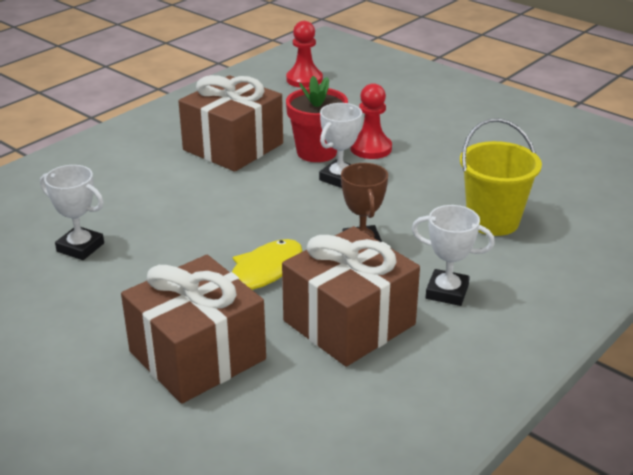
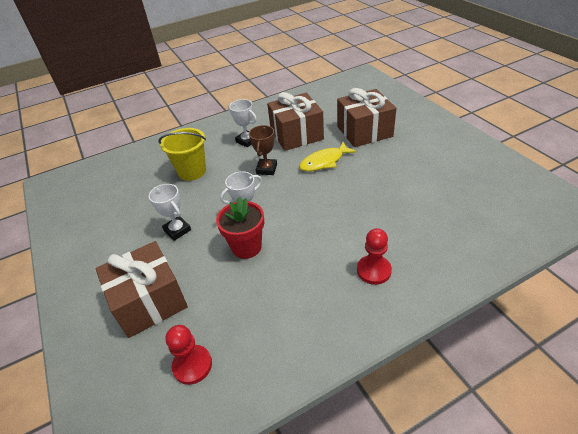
camera: 155 degrees left, 10 degrees up
(80, 247) = (420, 194): white trophy -> white trophy (177, 230)
(233, 147) = (303, 268): brown gift -> brown gift (149, 301)
(371, 148) = (208, 243): red pawn -> red pawn (373, 270)

